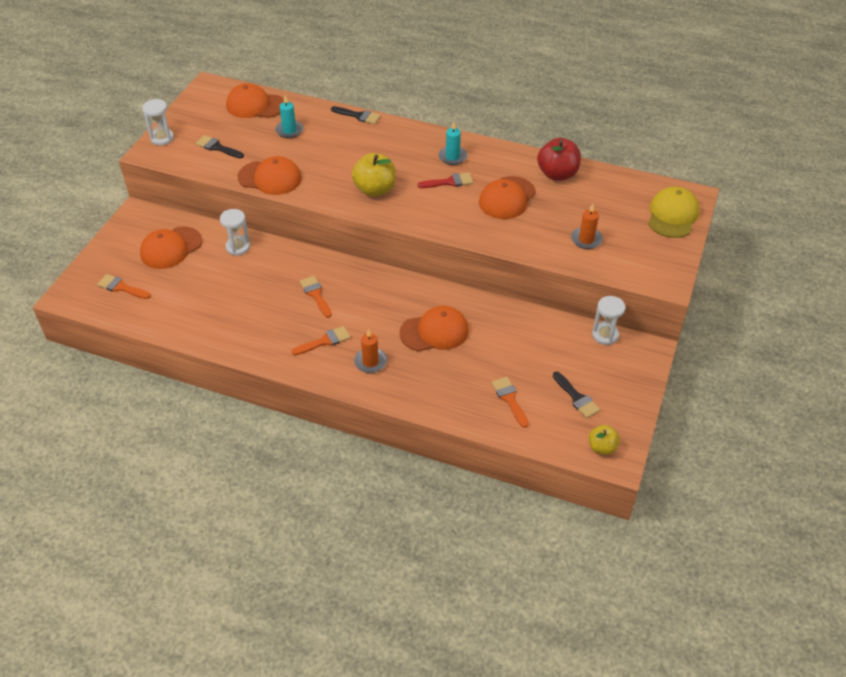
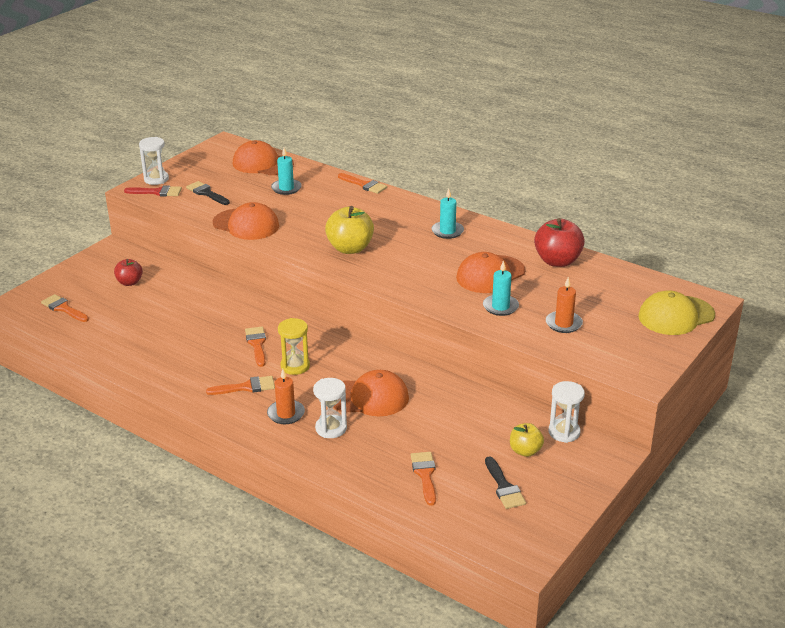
camera: 15 degrees right, 15 degrees down
(171, 248) = (129, 282): orange cap -> red apple
(238, 247) = (197, 291): white hourglass -> white hourglass (331, 428)
(358, 116) = (364, 185): black brush -> orange brush
(358, 311) = (295, 366): none -> yellow hourglass
(449, 182) = (433, 252): red brush -> red brush (157, 192)
(528, 231) = (500, 307): none -> turquoise candle
(602, 447) = (513, 541): yellow apple -> yellow apple (525, 451)
(672, 215) = (676, 316): yellow cap -> yellow cap turned 150 degrees counterclockwise

